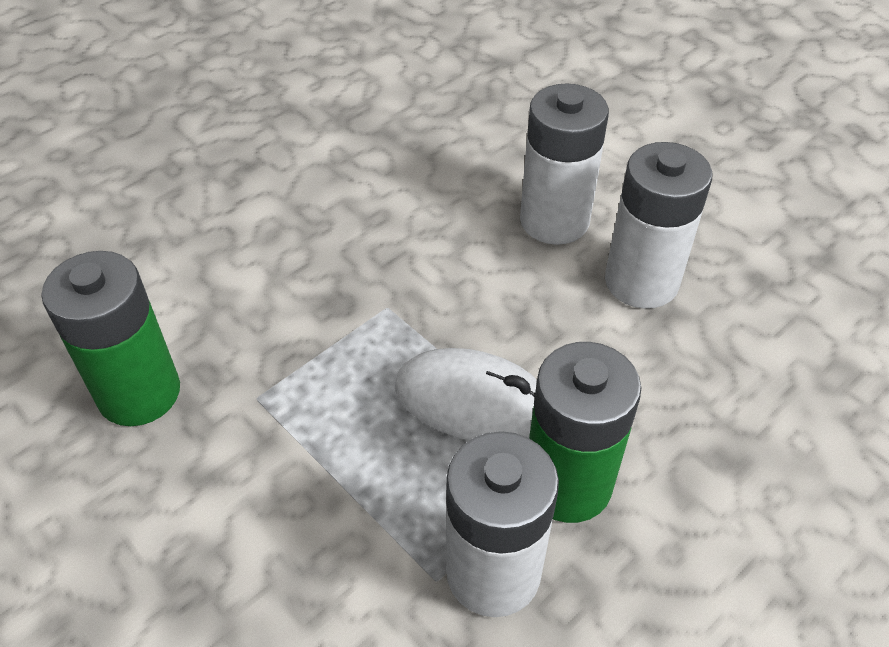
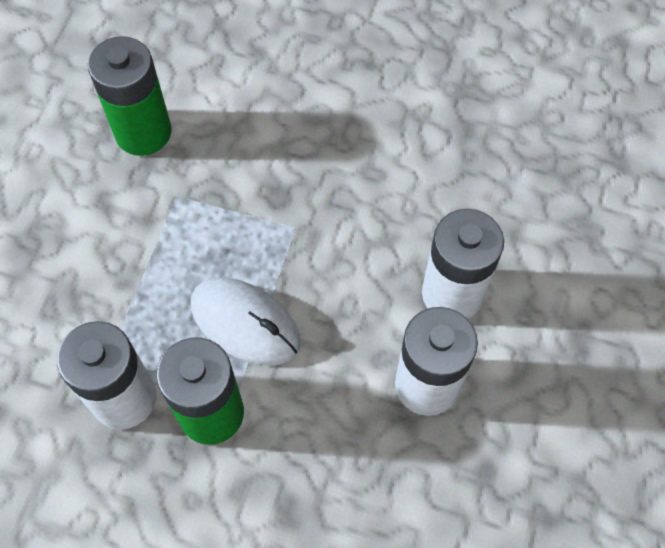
camera: 60 degrees right, 15 degrees up
(473, 401) = (245, 323): white mouse -> white mouse turned 45 degrees counterclockwise

